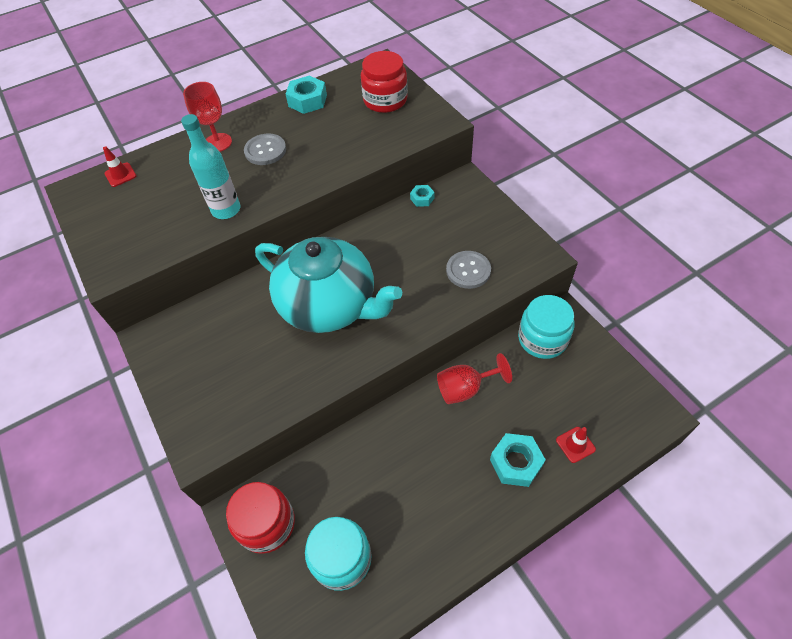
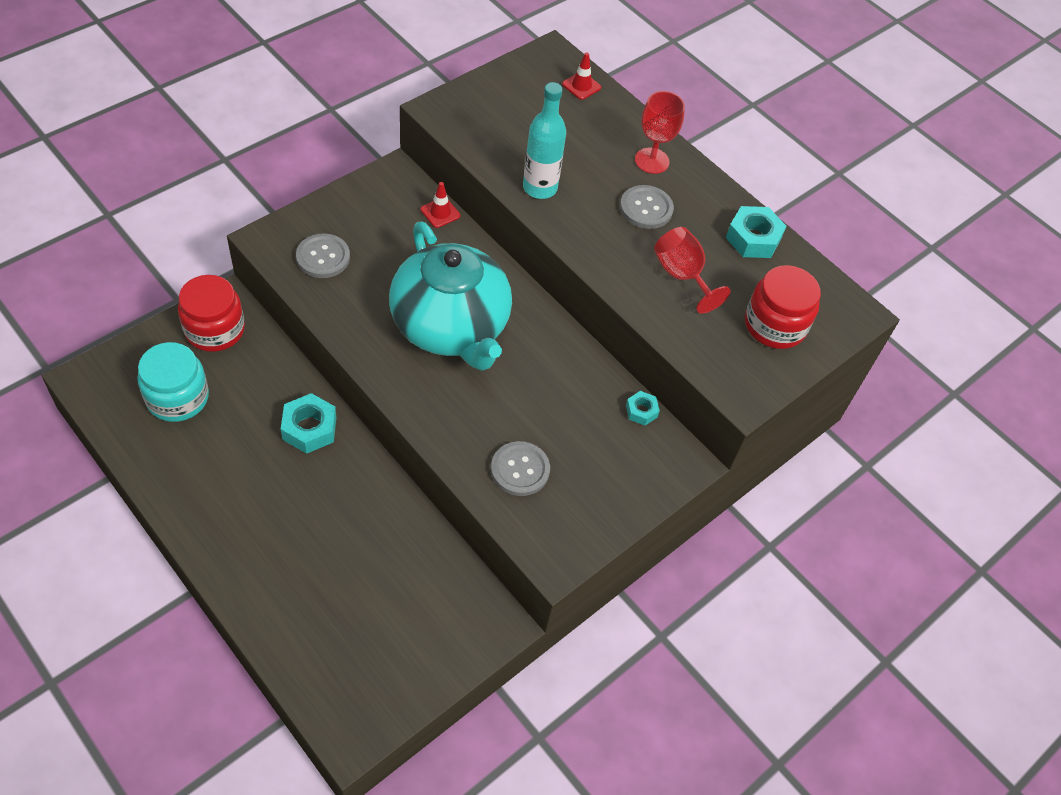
camera: 70 degrees right, 0 degrees up
(232, 399) = (323, 257): none -> grey button
(329, 305) = (451, 327): turquoise teapot -> turquoise teapot turned 45 degrees counterclockwise
(465, 388) = (379, 505): red goblet -> red goblet (682, 276)
(516, 463) = (282, 560): turquoise nut -> turquoise nut (309, 428)
(542, 339) = (460, 595): turquoise jar -> none
(575, 444) = (306, 628): red traffic cone -> red traffic cone (440, 212)

